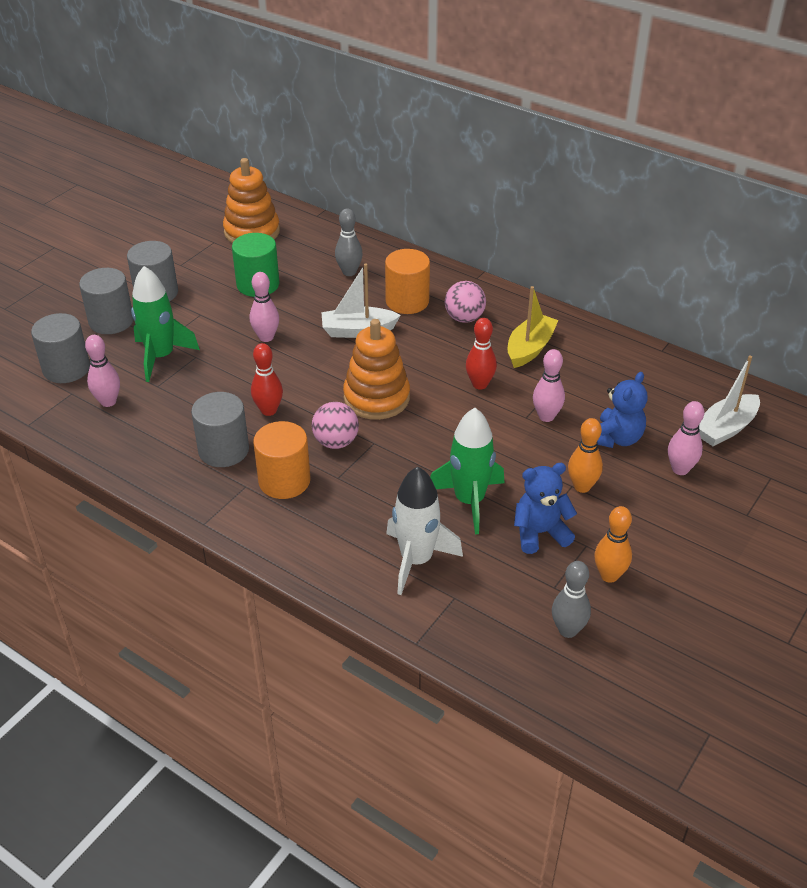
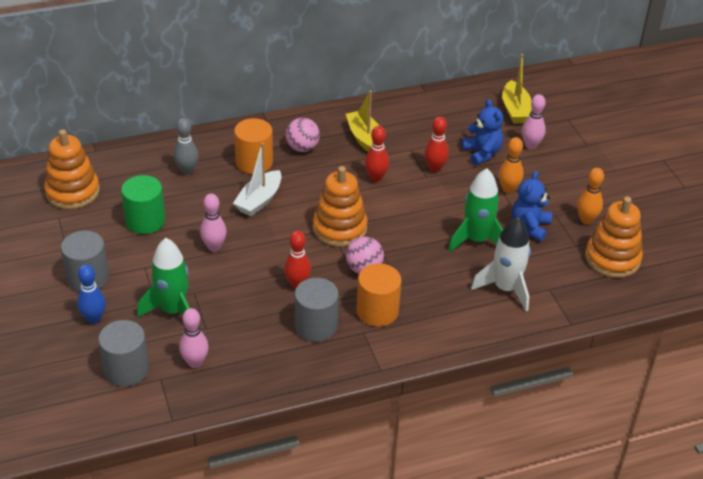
camera: 55 degrees left, 0 degrees up
(111, 321) = (94, 319): grey cylinder -> blue bowling pin
(546, 416) = (435, 168): pink bowling pin -> red bowling pin
(568, 630) = (612, 258): grey bowling pin -> orange stacking toy
(725, 428) = (515, 110): white boat -> yellow boat

